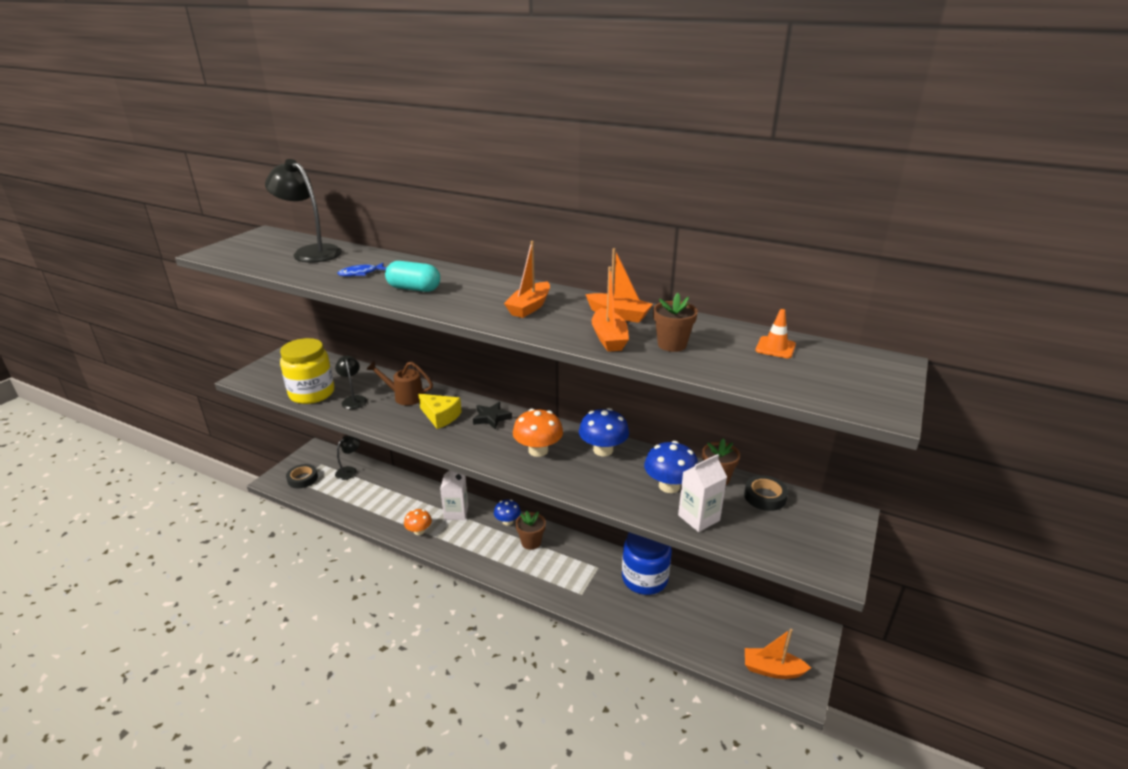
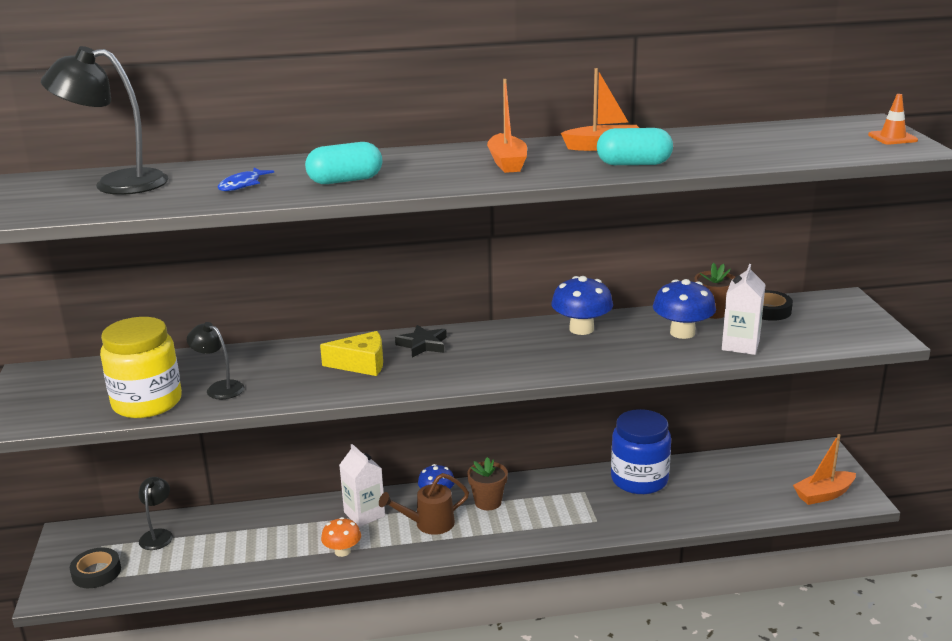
camera: 35 degrees left, 5 degrees down
(405, 396) = (283, 362): brown watering can -> brown watering can (429, 524)
(538, 450) = (519, 352): orange mushroom -> none
(609, 338) = (634, 164): orange boat -> turquoise capsule
(672, 345) = (694, 154): brown flower pot -> none
(775, 347) = (774, 134): orange traffic cone -> orange traffic cone (892, 138)

